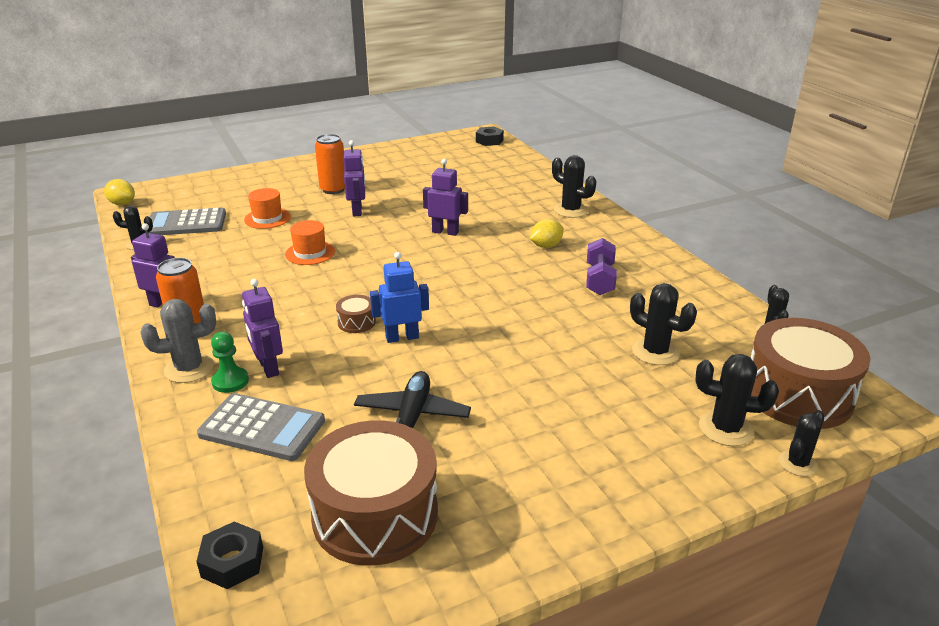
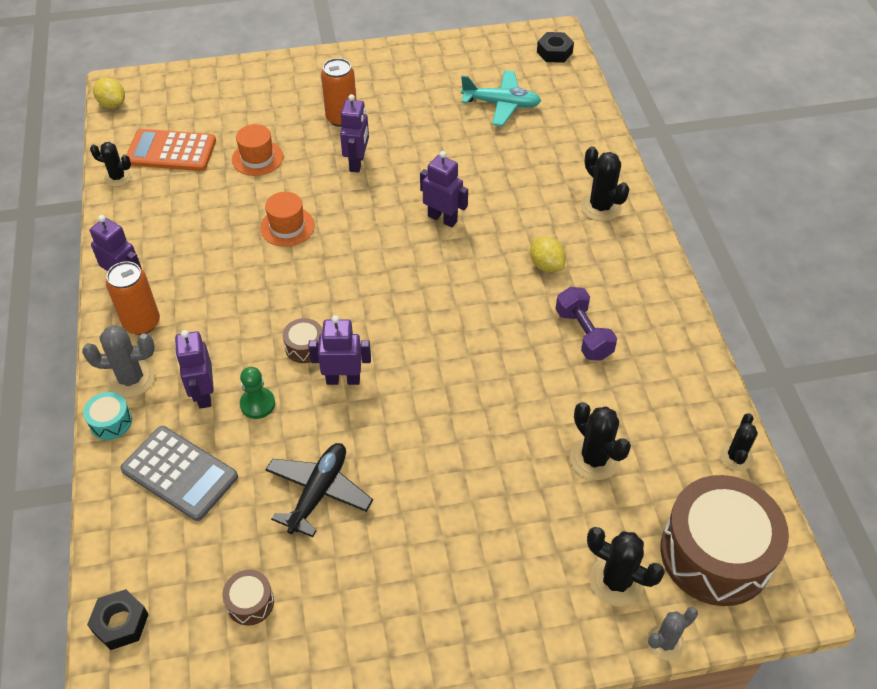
camera: 15 degrees right, 20 degrees up
(175, 402) = (111, 422): none -> turquoise drum
(186, 223) = (171, 151): grey calculator -> orange calculator
(230, 381) = (165, 405): green pawn -> green pawn (257, 404)
(375, 515) = (250, 602): brown drum -> brown drum, size x0.41
(402, 337) = (343, 379): blue robot -> purple robot
(462, 169) = (501, 104): none -> turquoise plane
(546, 246) = (546, 265): yellow lemon -> yellow lemon turned 75 degrees clockwise
(599, 279) = (583, 334): purple dumbbell -> purple dumbbell turned 45 degrees counterclockwise
(797, 463) = (665, 642): black cactus -> grey cactus

